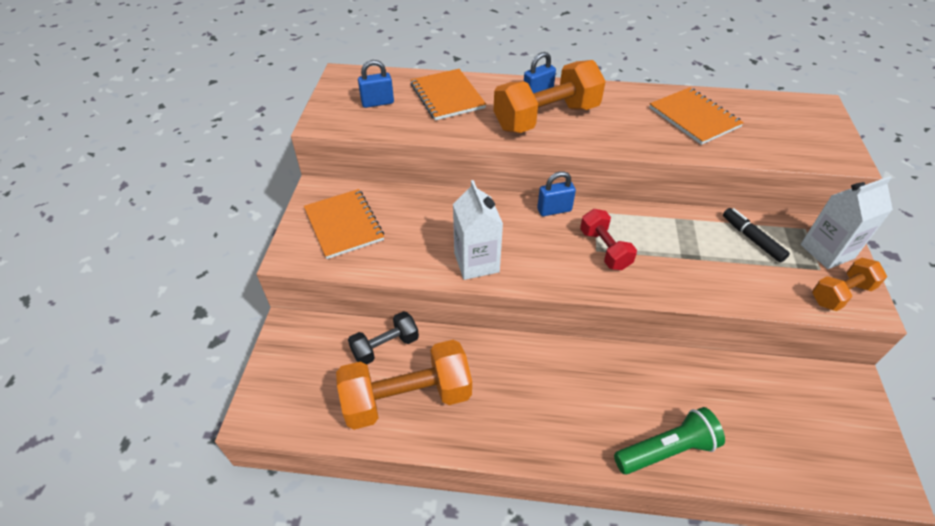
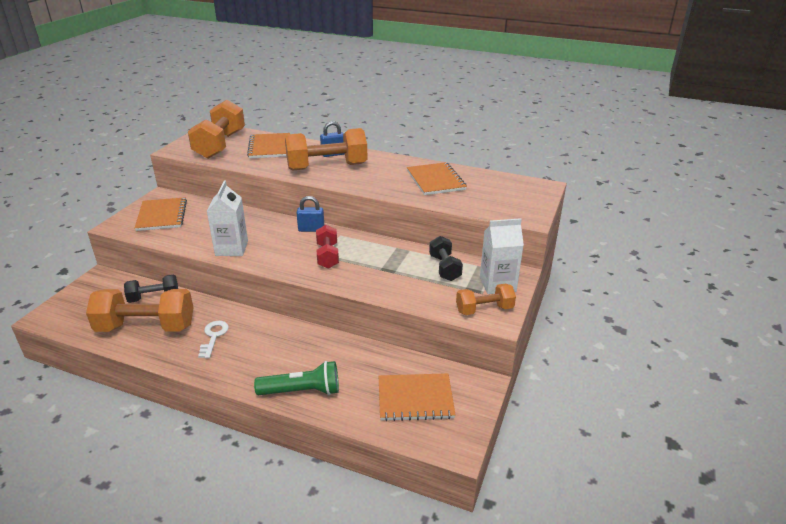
camera: 15 degrees right, 15 degrees down
(377, 103) = (220, 145): blue padlock -> orange dumbbell
(504, 392) = (213, 336): none -> white key
(752, 239) = (444, 268): black marker -> black dumbbell
(799, 425) = (415, 398): none -> orange notebook

